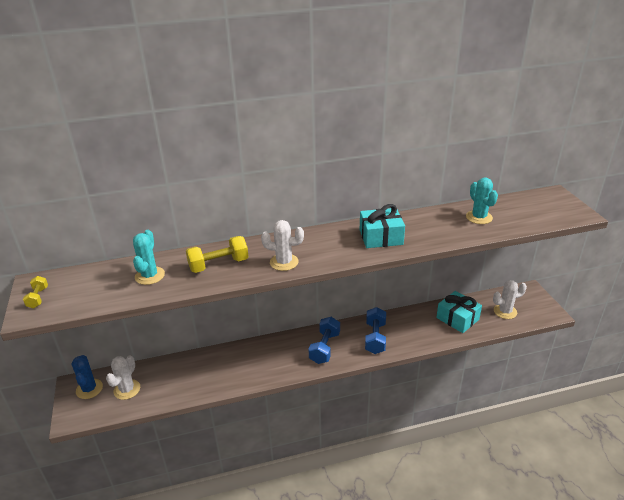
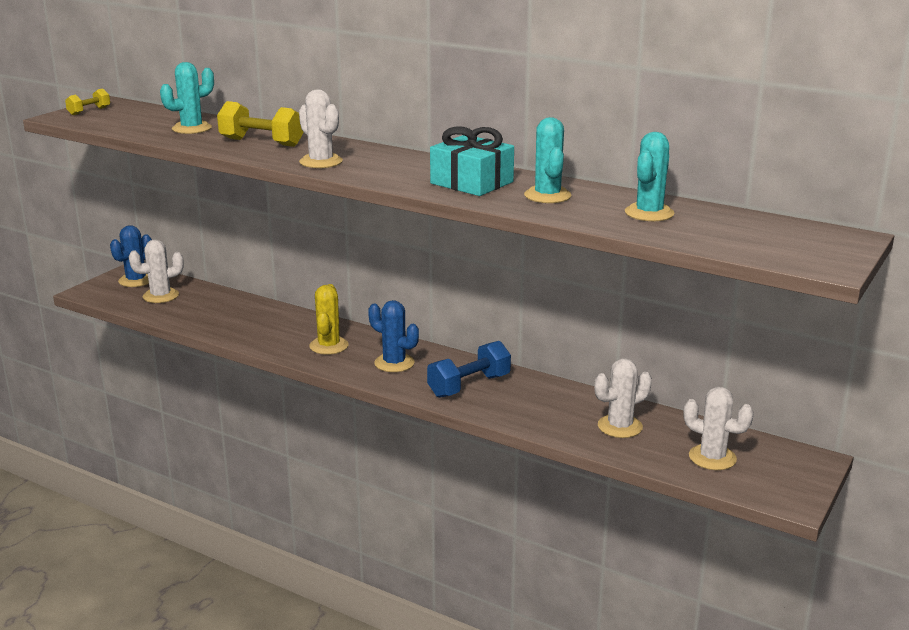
camera: 45 degrees right, 10 degrees down
(278, 359) = (329, 346): none -> yellow cactus
(324, 348) = (394, 363): blue dumbbell -> blue cactus
(425, 228) = (547, 196): none -> turquoise cactus
(457, 318) = (620, 426): turquoise gift -> white cactus

